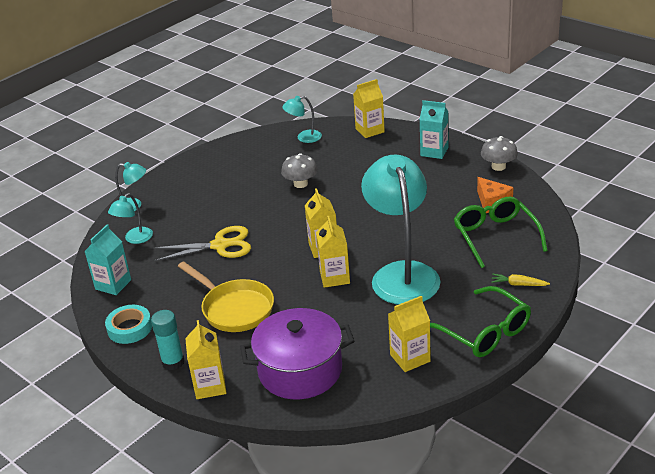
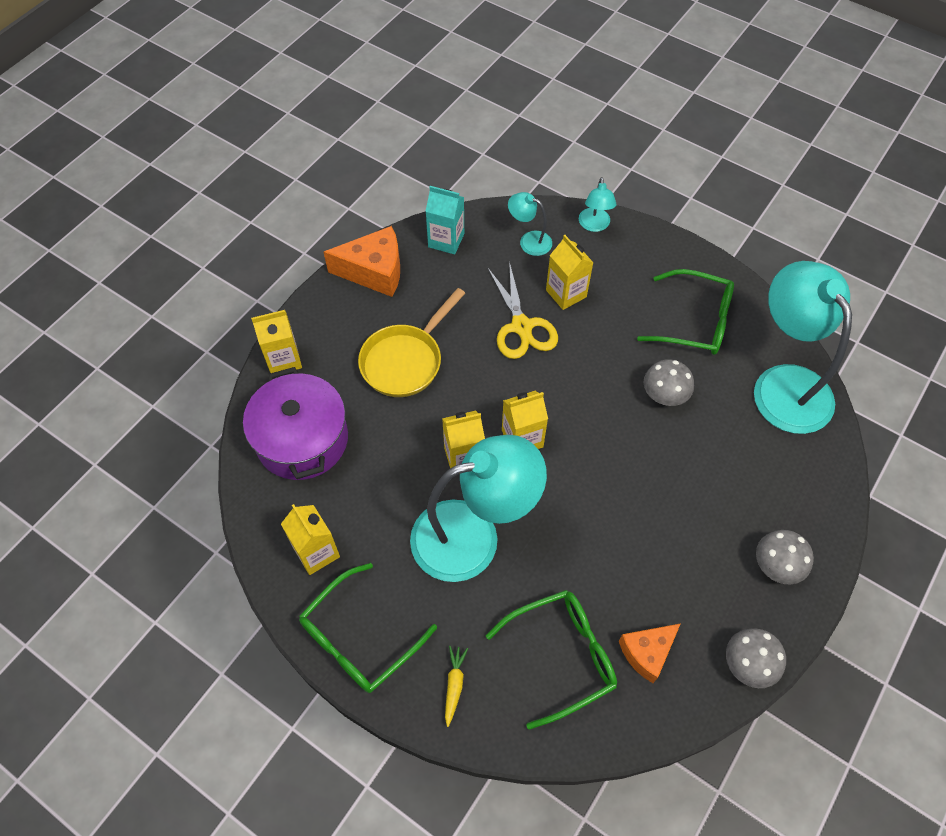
camera: 80 degrees right, 25 degrees up
(130, 328) = (374, 271): turquoise tape -> orange cheese
(173, 362) = (321, 320): turquoise glue stick -> none
(242, 167) = (695, 321): none -> green glasses
(304, 137) = (784, 384): turquoise lamp -> turquoise lamp, size x2.24
(370, 130) = (821, 469): yellow carton -> yellow carton (566, 293)
(434, 151) = (776, 565): turquoise carton -> grey mushroom

